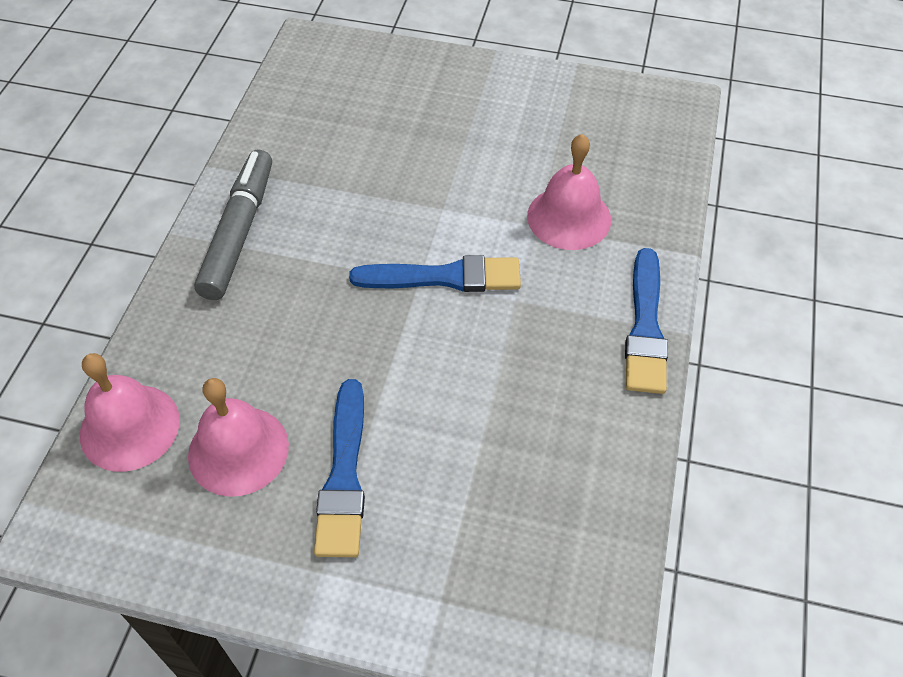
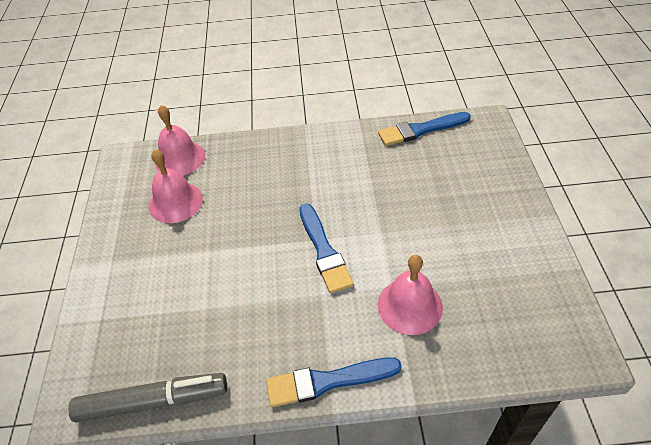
camera: 75 degrees right, 5 degrees down
(239, 232) = (317, 149): grey marker -> grey marker (153, 401)
(344, 475) = (169, 250): blue brush -> blue brush (420, 130)

